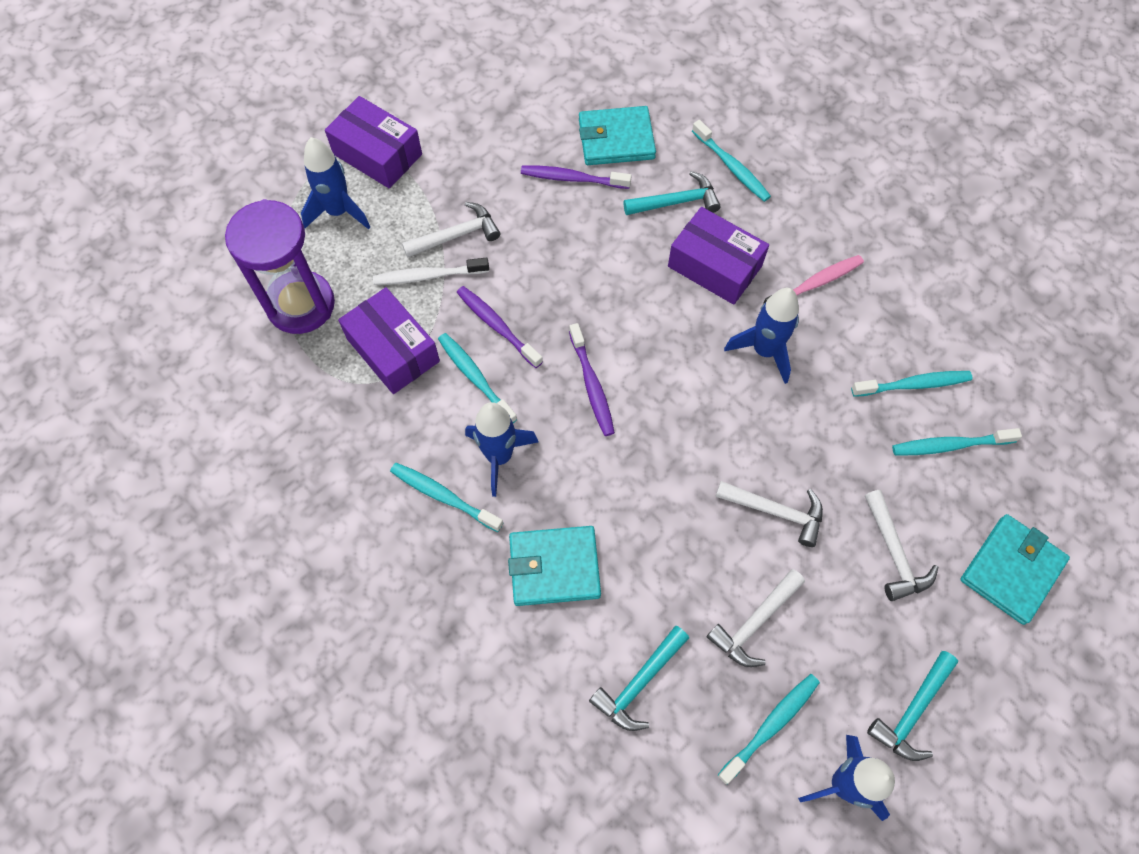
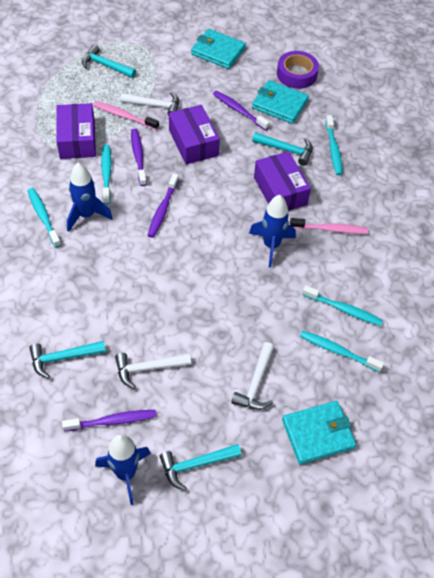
camera: 30 degrees right, 10 degrees down
(301, 305) = (51, 96): purple hourglass -> none
(338, 212) = (106, 65): blue rocket -> turquoise hammer
(377, 154) = (148, 50): purple box -> purple box (193, 143)
(429, 276) = (124, 116): white toothbrush -> pink toothbrush
(554, 567) = (68, 280): turquoise wallet -> turquoise wallet (218, 51)
(602, 82) = (296, 74): none -> purple tape
(770, 726) = (112, 421): turquoise toothbrush -> purple toothbrush
(775, 511) = (207, 324): white hammer -> none

